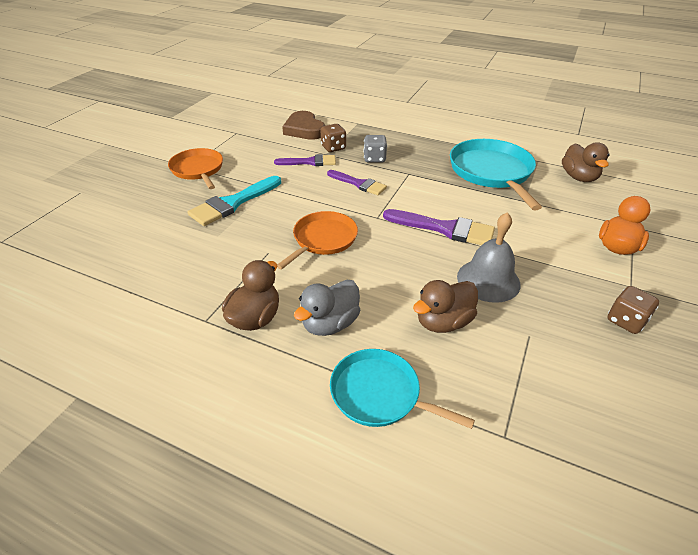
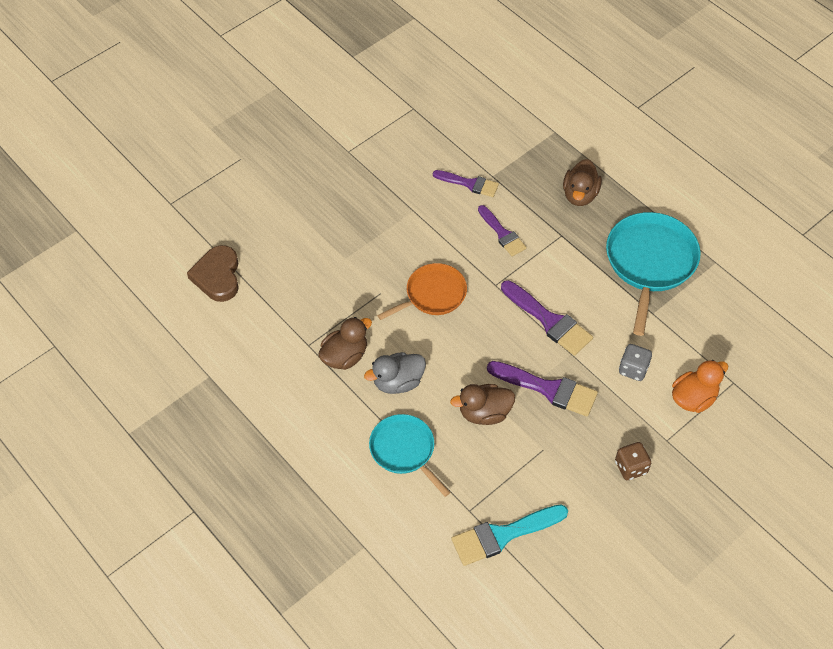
camera: 25 degrees right, 15 degrees up
(198, 170) = (355, 160): orange pan -> none
(233, 203) = (372, 220): turquoise brush -> turquoise brush (503, 535)
(304, 129) = (488, 125): brown heart -> brown heart (217, 276)
(333, 148) = (505, 168): brown dice -> none
(374, 159) = (539, 200): grey dice -> grey dice (633, 369)
(488, 280) = (548, 389): grey bell -> purple brush
(578, 177) = (738, 301): brown duck -> brown duck (580, 195)

